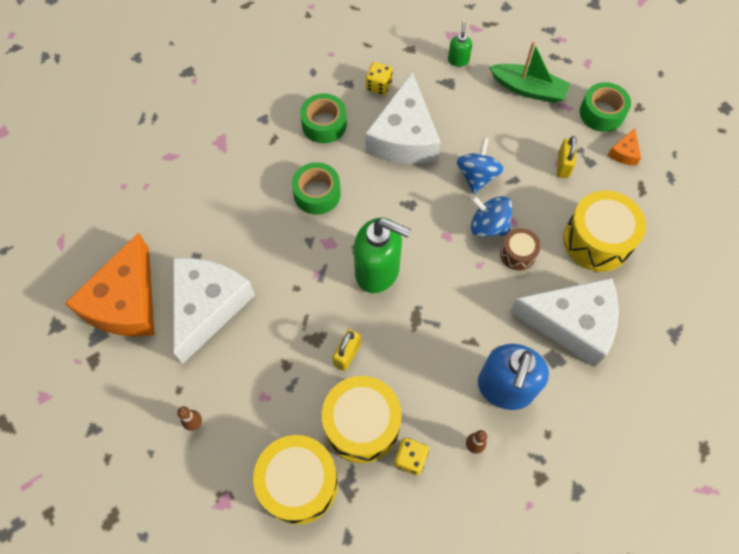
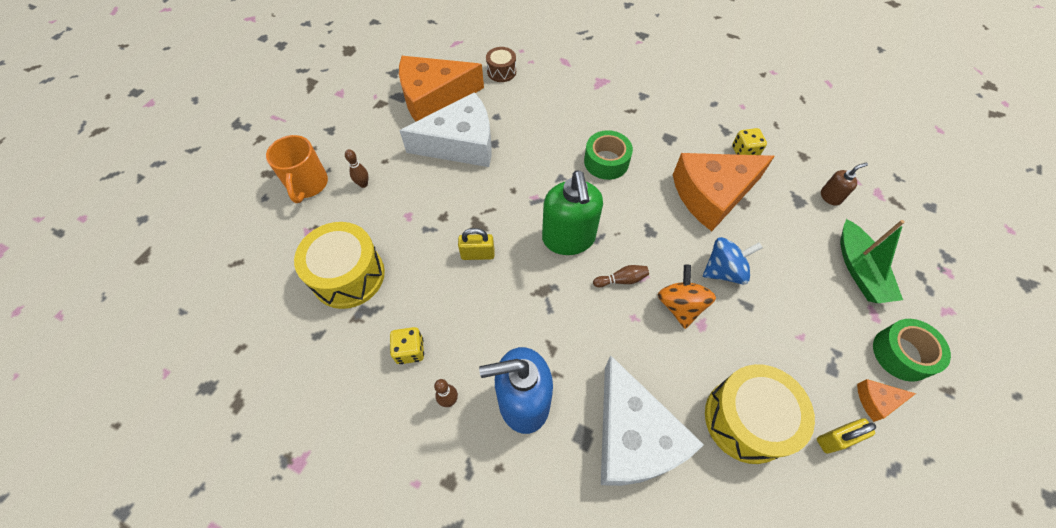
camera: 60 degrees right, 5 degrees down
(156, 482) = (308, 184): none -> orange mug
(324, 124) = (673, 134): green tape -> none
(362, 424) = (421, 296): yellow drum -> none
(404, 137) = (712, 194): white cheese -> orange cheese
(441, 253) = (621, 280): none -> brown bowling pin
(458, 60) = (830, 197): green soap dispenser -> brown soap dispenser
(488, 226) = (680, 306): blue spinning top -> orange spinning top
(517, 254) = (671, 346): brown drum -> brown drum (501, 72)
(563, 165) = (804, 344): yellow padlock -> yellow padlock (835, 439)

